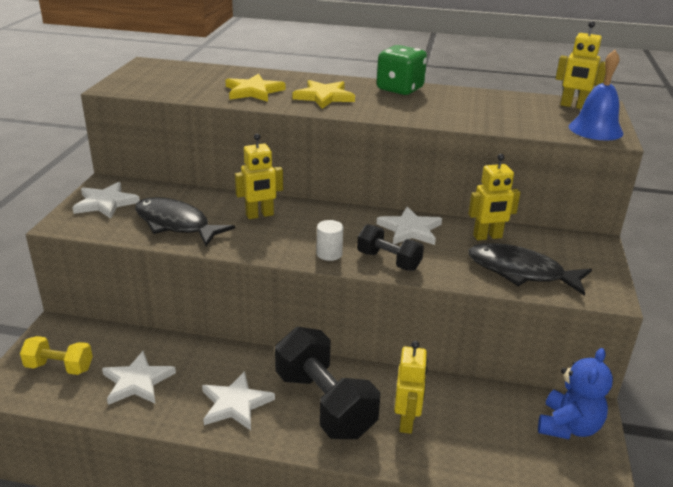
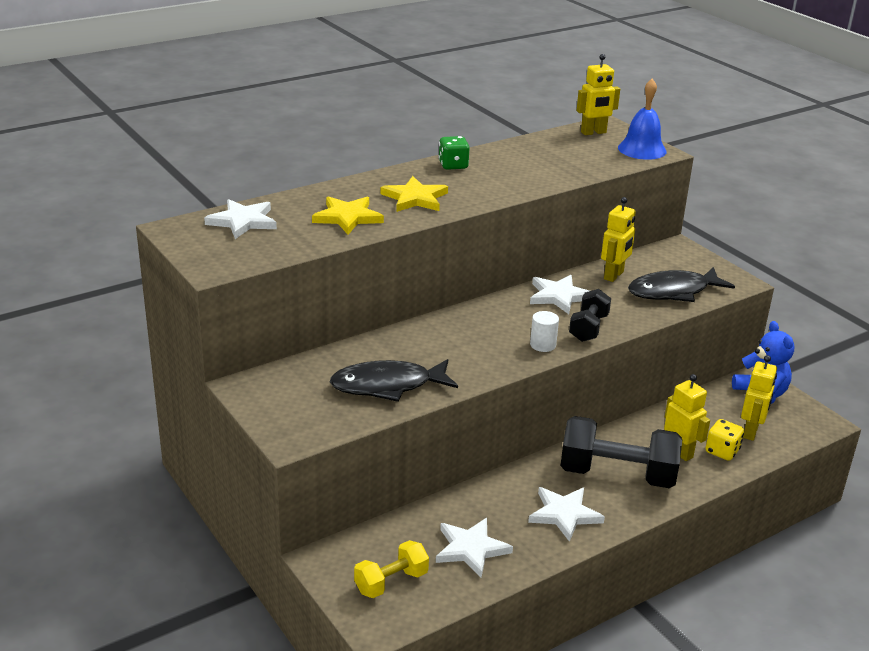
camera: 45 degrees left, 0 degrees up
(105, 203) = (286, 402): white star -> white star (243, 221)
(260, 215) = (435, 342): yellow robot -> yellow robot (751, 432)
(388, 261) = (588, 328): black dumbbell -> black dumbbell turned 60 degrees counterclockwise
(400, 89) = (453, 165): green dice -> green dice, size x0.64
(447, 446) = (722, 451): none -> yellow dice

